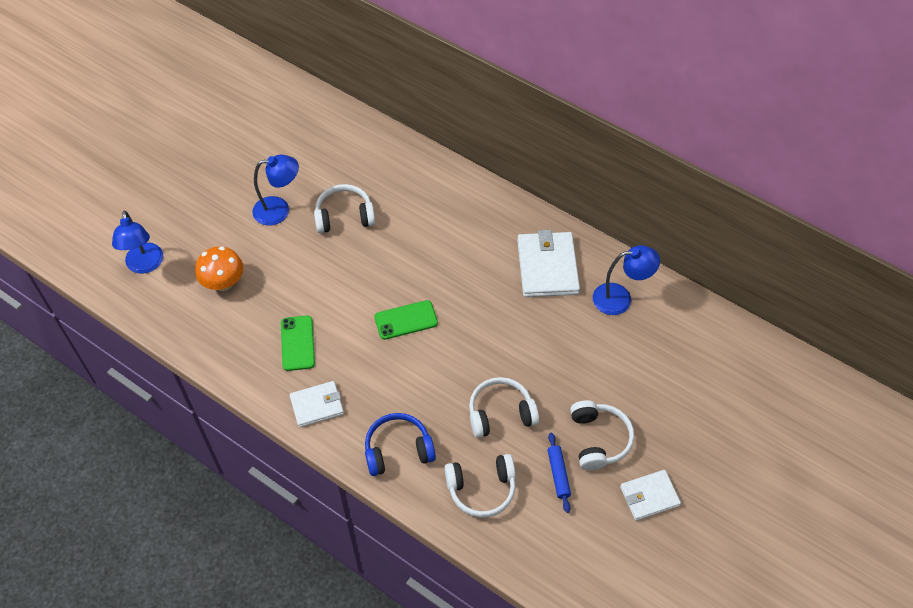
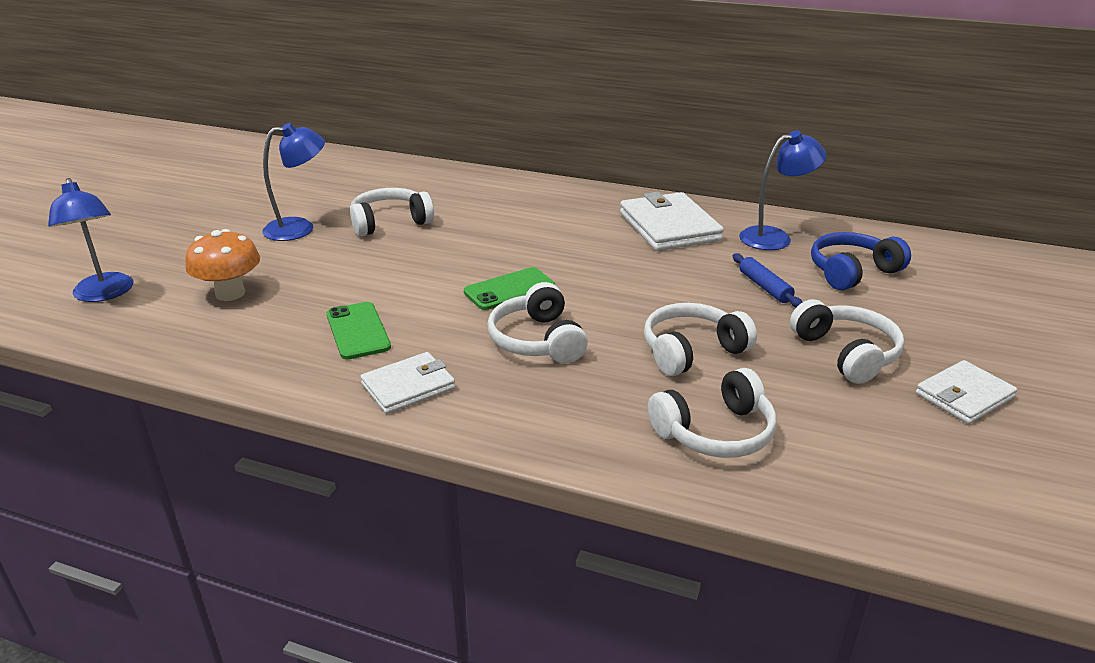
camera: 15 degrees left, 25 degrees down
(398, 450) = (559, 412): blue headphones -> blue headphones (852, 272)
(407, 379) = (537, 340): none -> white headphones
(558, 474) = (818, 396): blue rolling pin -> blue rolling pin (765, 287)

